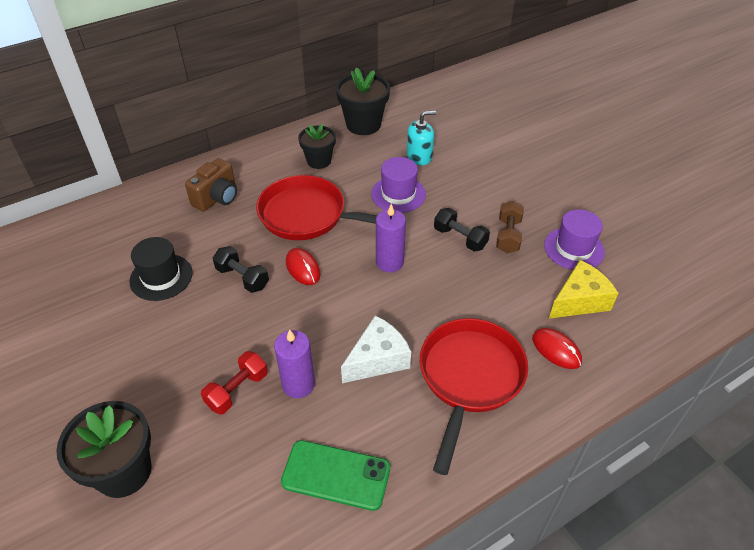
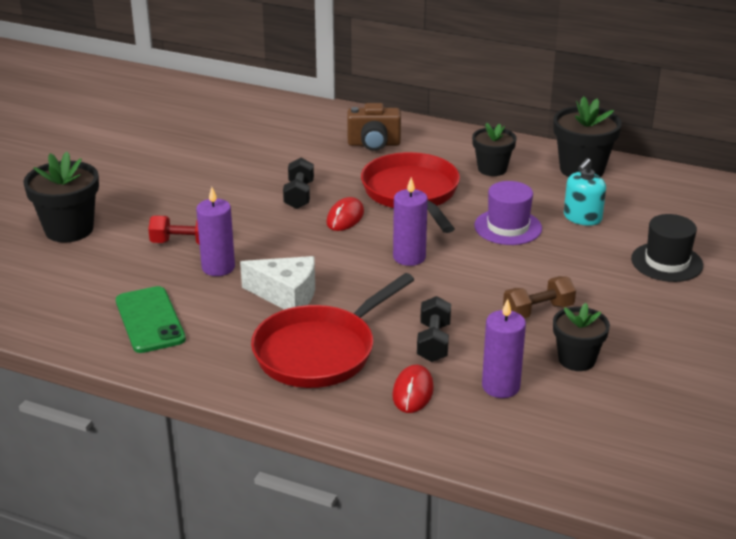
camera: 55 degrees right, 15 degrees down
(161, 277) = (256, 161): black hat -> black hat (667, 262)
(419, 156) = (582, 217): turquoise soap dispenser -> turquoise soap dispenser turned 90 degrees clockwise
(460, 238) = (494, 284): black dumbbell -> black dumbbell (433, 342)
(469, 378) = (320, 351): red pan -> red pan turned 150 degrees clockwise
(574, 248) = (576, 359): purple hat -> black flower pot
(579, 300) = (500, 386): yellow cheese -> purple candle

